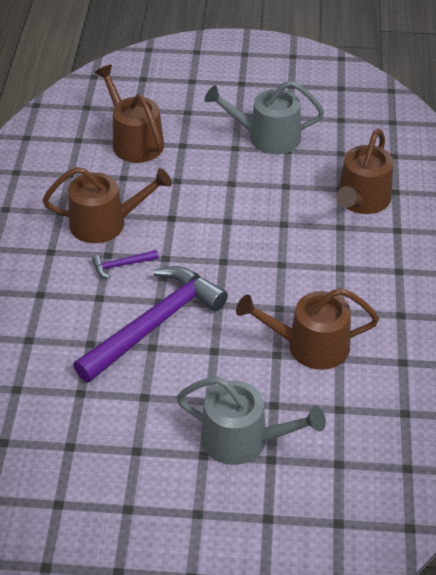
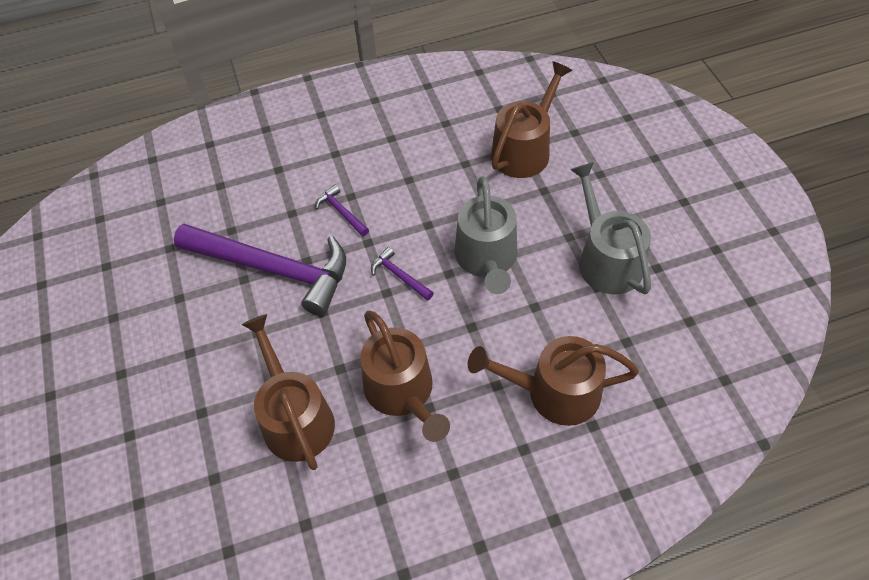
camera: 70 degrees right, 10 degrees up
(105, 223) = (393, 176): brown watering can -> brown watering can (402, 392)
(212, 249) = (399, 276): none -> purple hammer
(243, 440) = (147, 401): grey watering can -> grey watering can (487, 259)

